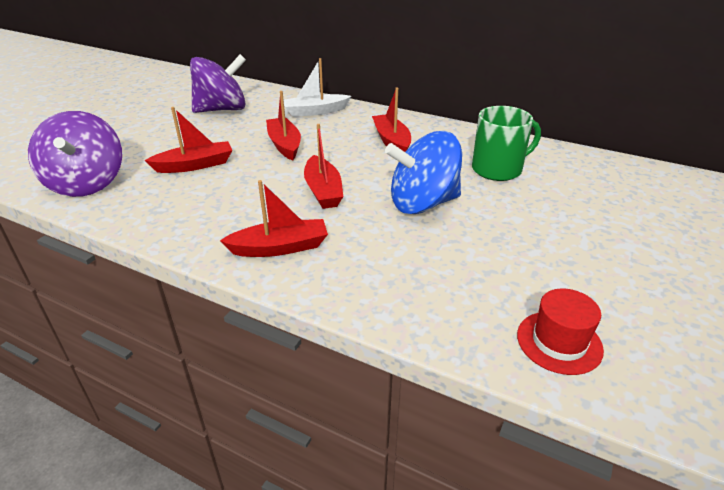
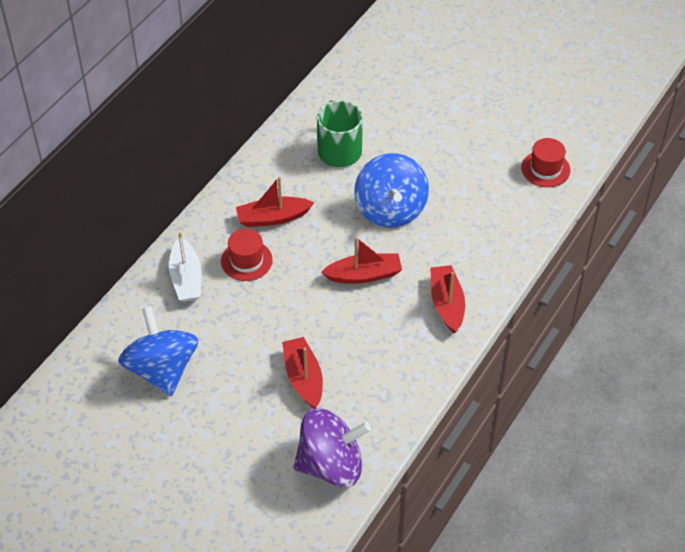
camera: 85 degrees left, 15 degrees up
(222, 109) = (162, 369): purple spinning top -> blue spinning top
(284, 145) = (268, 305): red boat -> none
(337, 133) = (246, 260): none -> red hat

